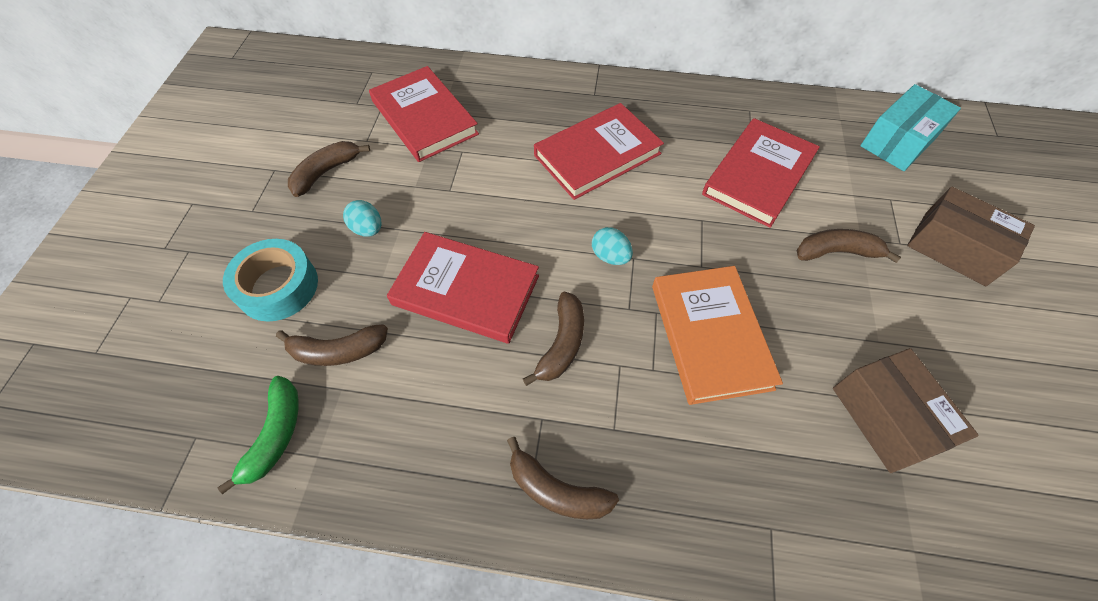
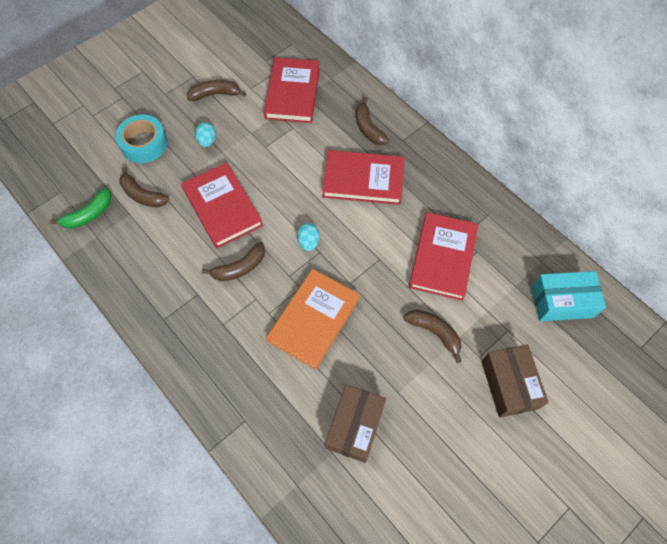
camera: 40 degrees right, 5 degrees up
(556, 490) = (173, 328): brown banana -> brown banana (368, 128)
(758, 175) = (442, 258): red book -> red book turned 60 degrees counterclockwise

